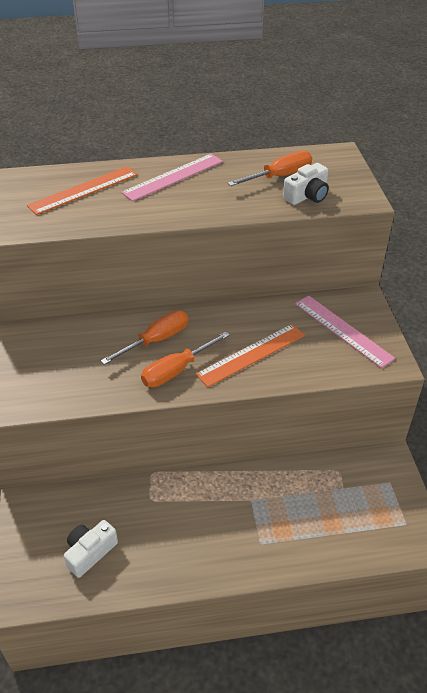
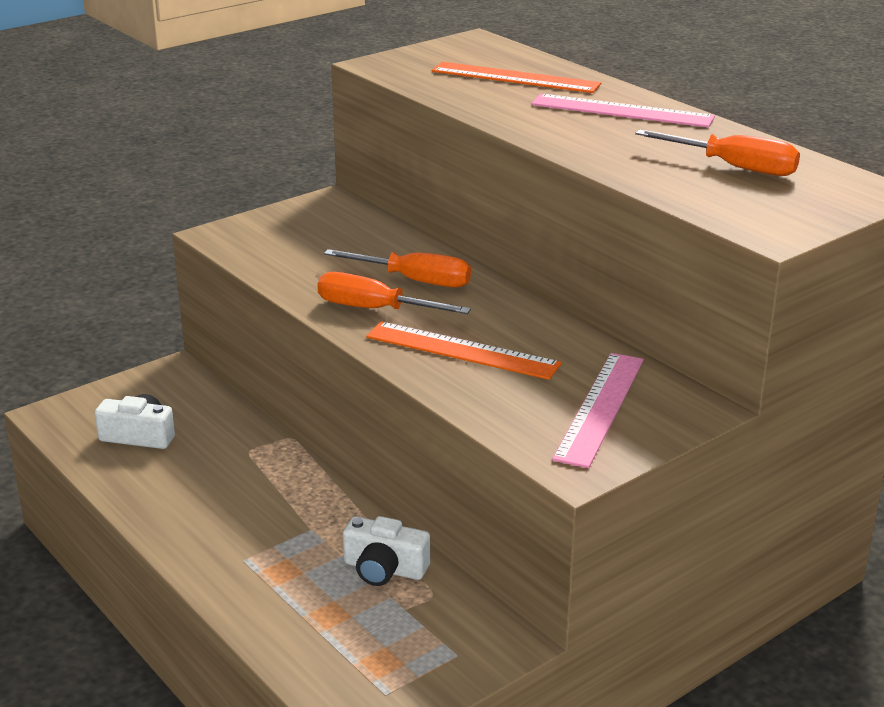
camera: 60 degrees right, 15 degrees down
(307, 196) = (714, 194): white camera -> white camera (384, 569)

